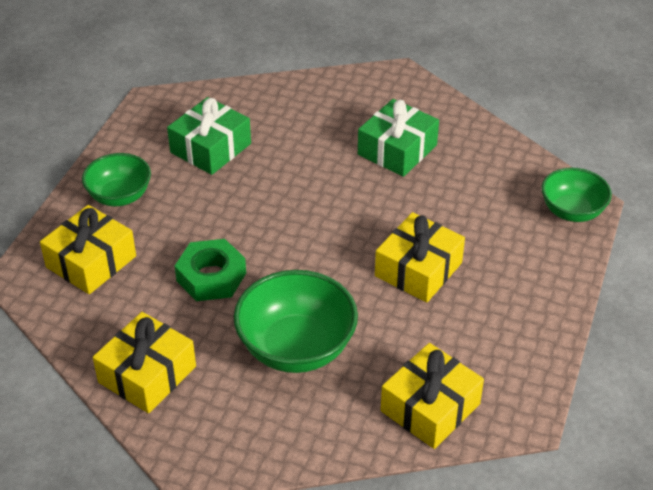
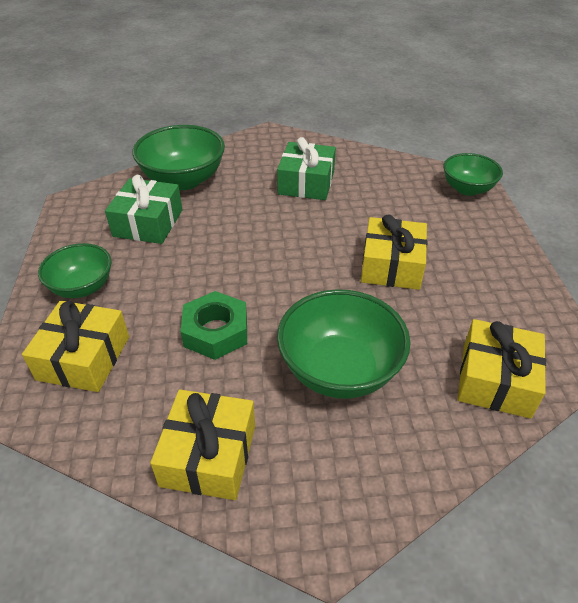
camera: 25 degrees left, 0 degrees up
(272, 109) = (183, 180): none -> green bowl

